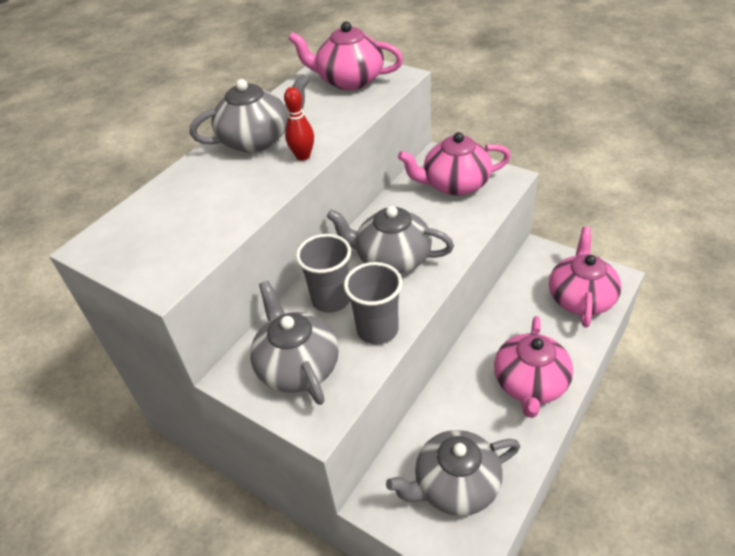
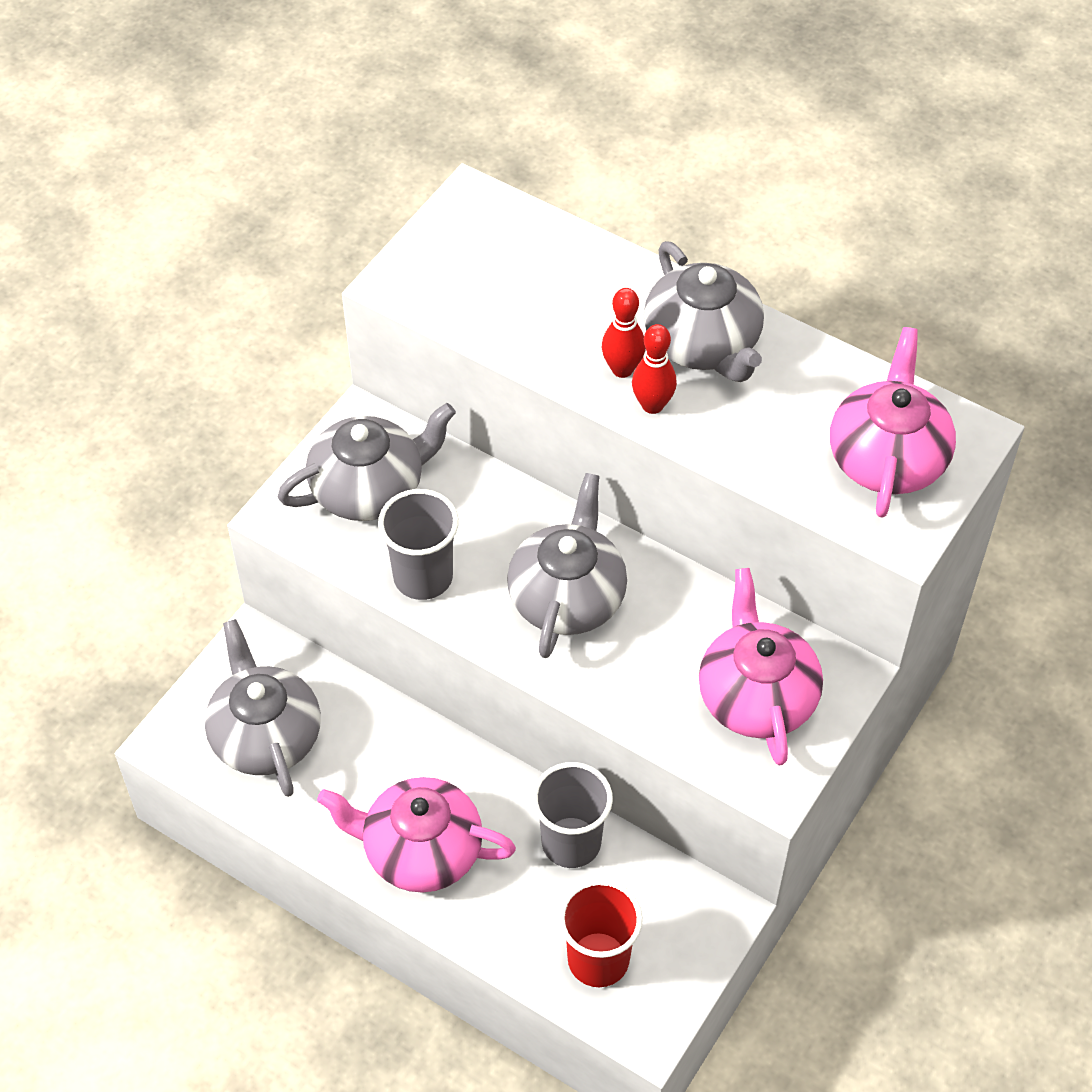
camera: 85 degrees right, 10 degrees up
(271, 169) = (622, 369): none -> red bowling pin
(331, 299) = (486, 520): grey cup -> grey cup (571, 842)
(580, 298) = (598, 959): pink teapot -> red cup

